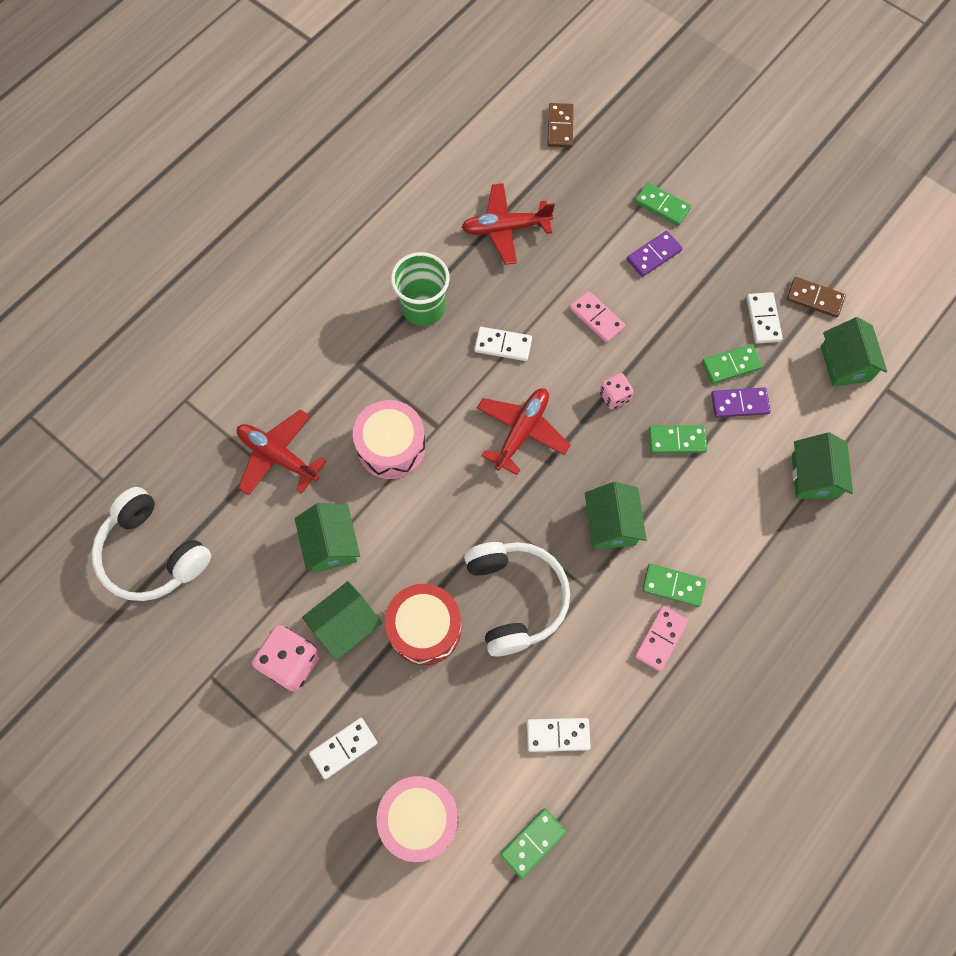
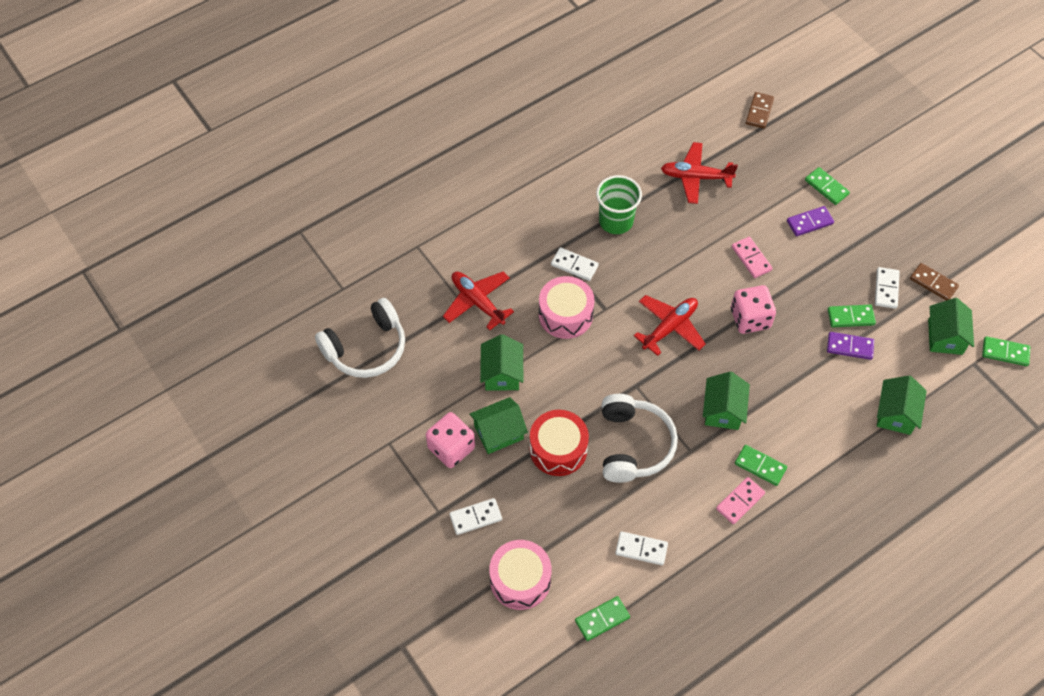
camera: 15 degrees right, 10 degrees down
(152, 554) = (366, 348): white headphones -> white headphones turned 90 degrees counterclockwise
(503, 345) = (671, 262): white domino -> white domino (574, 265)
(614, 396) = (750, 319): pink dice -> pink dice, size x1.73
(677, 440) = (791, 362): green domino -> green domino (1005, 352)

